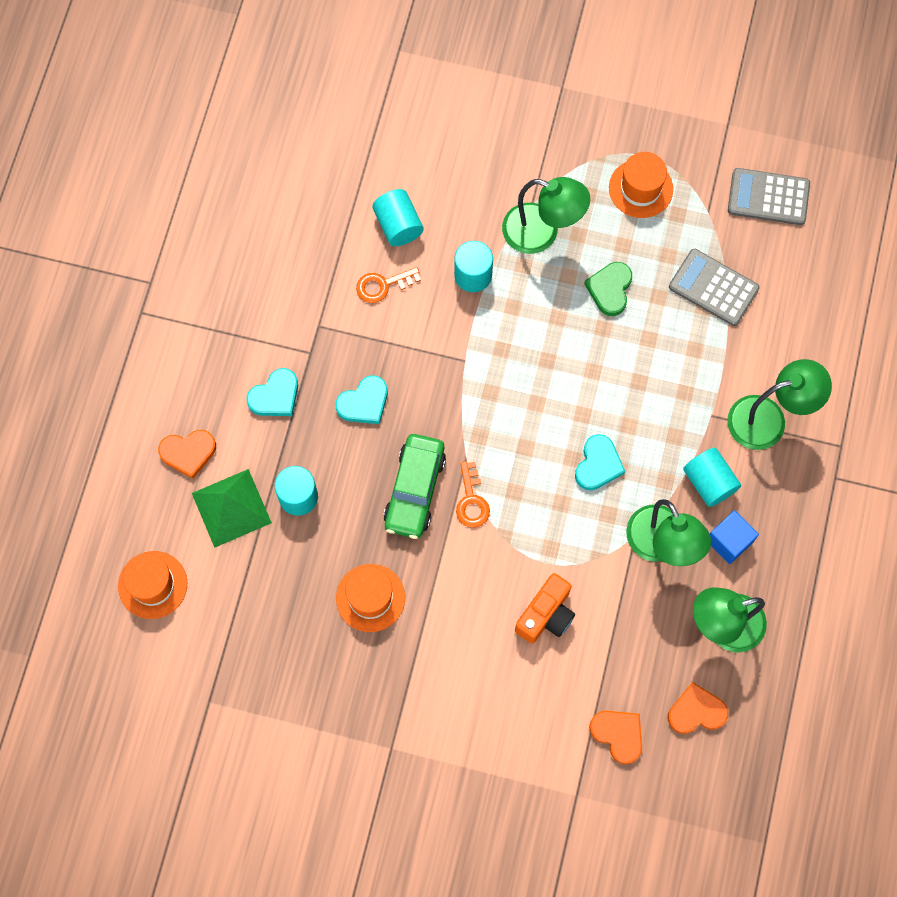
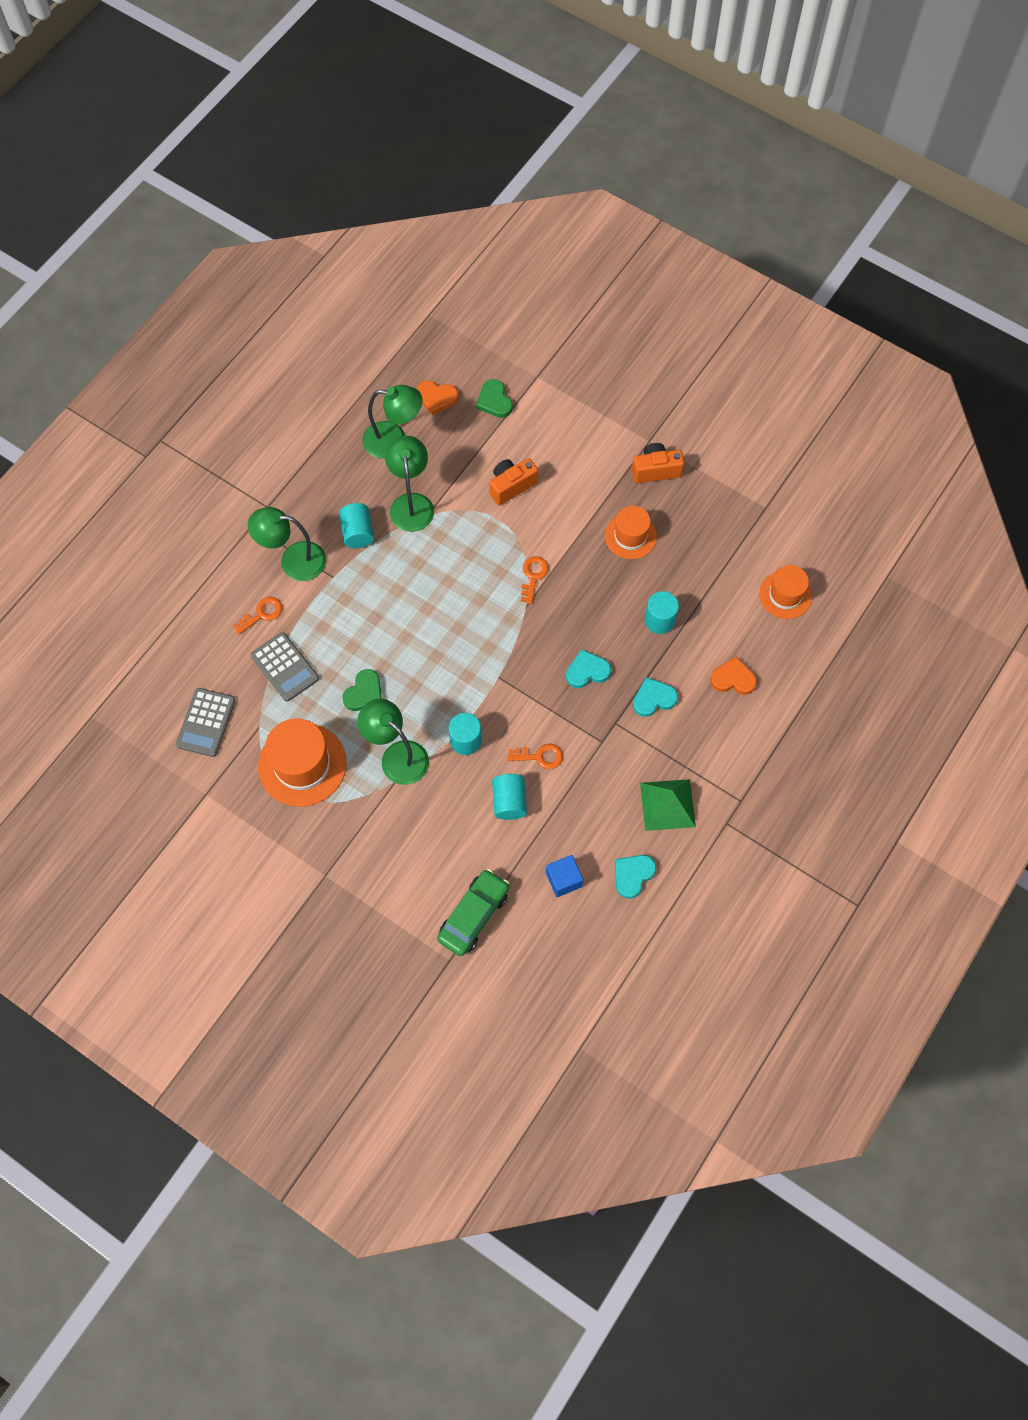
camera: 160 degrees left, 5 degrees down
(231, 507) = (712, 629): green pyramid -> green pyramid (667, 804)
(368, 705) = (655, 470): none -> orange camera
(414, 490) = (572, 597): green car -> green car (474, 915)
(598, 464) = (431, 570): turquoise heart -> turquoise heart (633, 875)
(618, 734) = (494, 401): orange heart -> green heart
(640, 188) = (302, 764): orange hat -> orange hat, size x1.60
(729, 541) = (363, 491): blue cube -> blue cube (563, 879)
(768, 197) = (206, 722): grey calculator -> grey calculator turned 75 degrees clockwise
(771, 341) = (262, 614): none -> orange key

